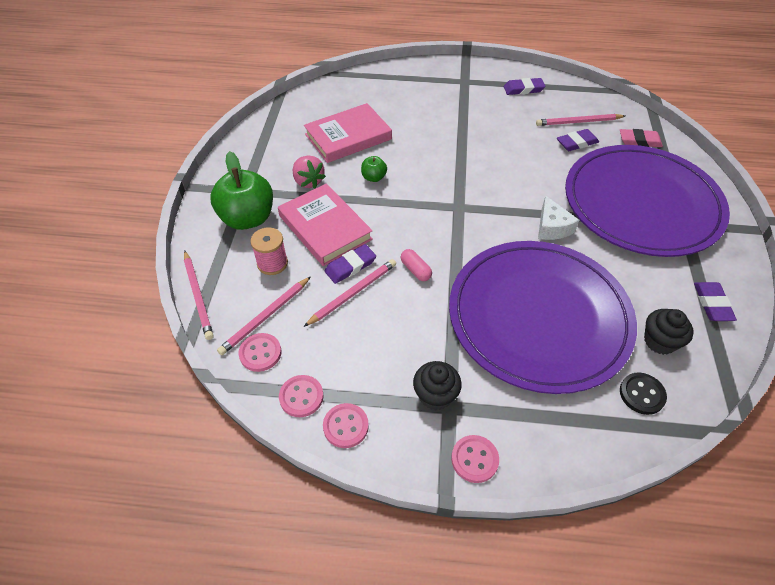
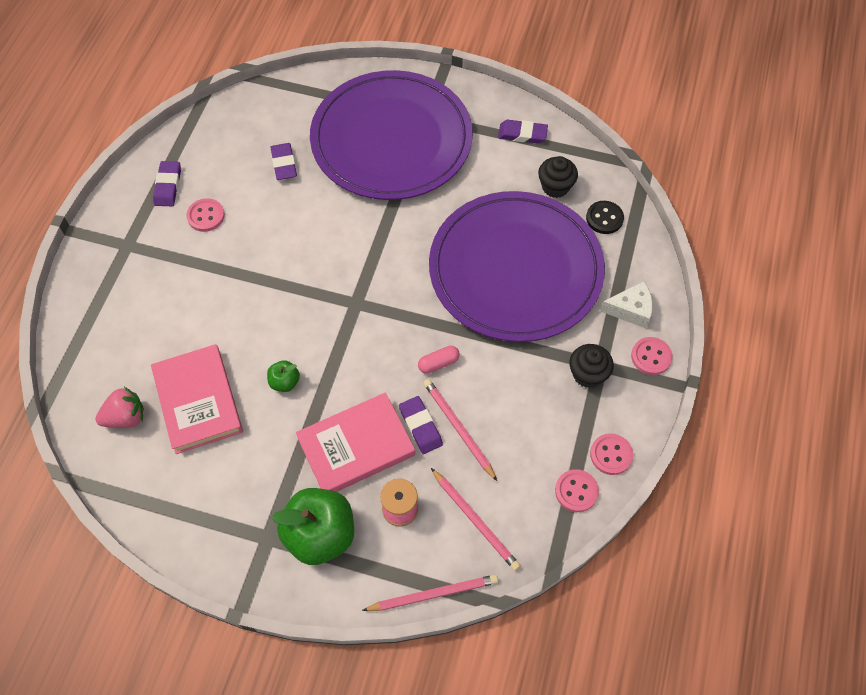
camera: 80 degrees left, 10 degrees up
(260, 353) = (521, 528): pink button -> pink button (206, 216)
(308, 181) = (271, 458): pink strawberry -> pink strawberry (126, 417)
(552, 227) = (406, 225): white cheese -> white cheese (631, 310)
(578, 122) = (249, 151): pink pencil -> none
(639, 141) = (298, 107): pink eraser -> none

